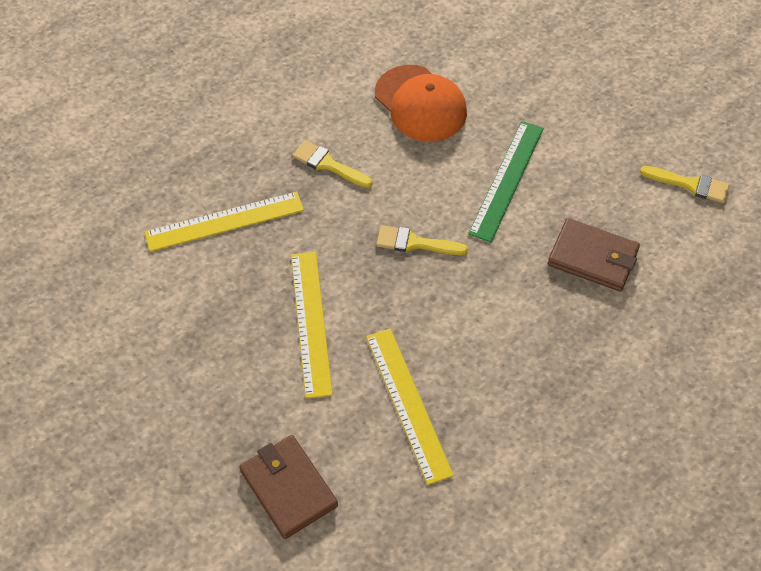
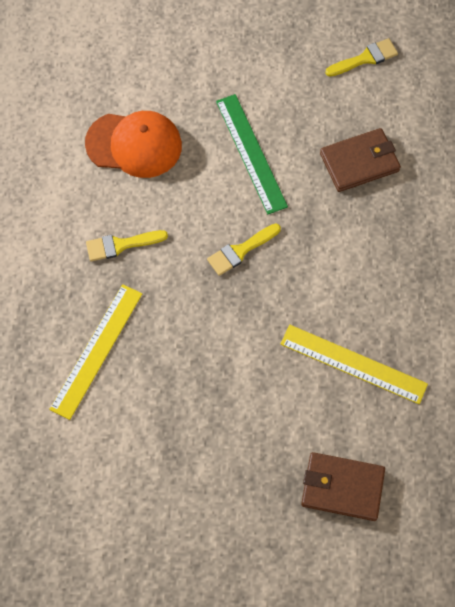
camera: 45 degrees left, 10 degrees up
(311, 322) = (235, 367): yellow ruler -> none

